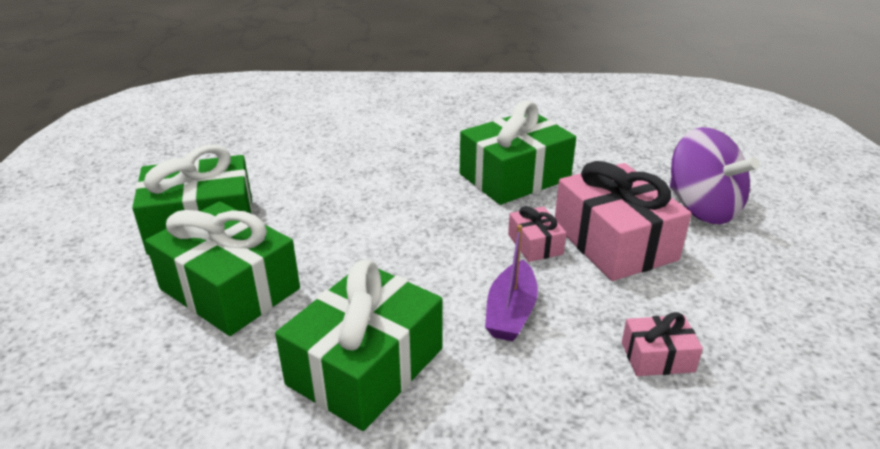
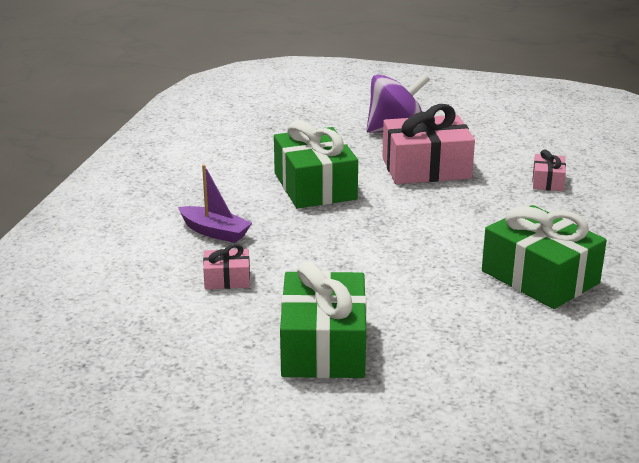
camera: 75 degrees left, 5 degrees down
(230, 289) = (433, 331): green gift -> none
(511, 312) = (495, 218): purple boat -> purple boat (215, 232)
(535, 244) = (418, 196): pink gift -> pink gift (227, 279)

